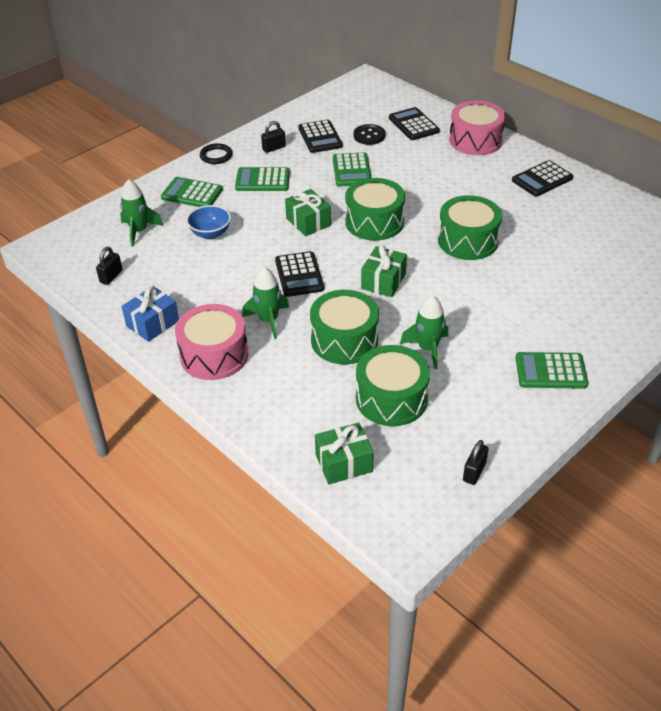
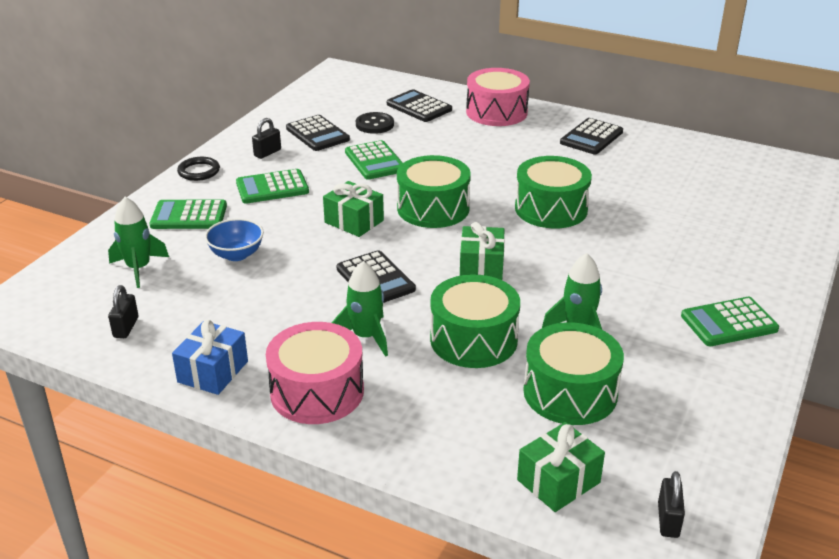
camera: 20 degrees left, 10 degrees down
(474, 472) = (719, 452): black padlock -> black padlock (668, 520)

